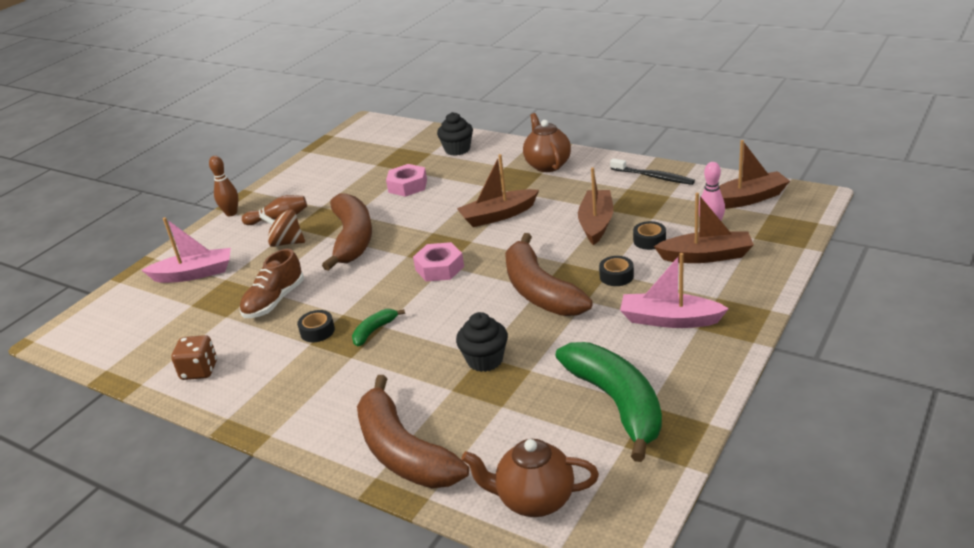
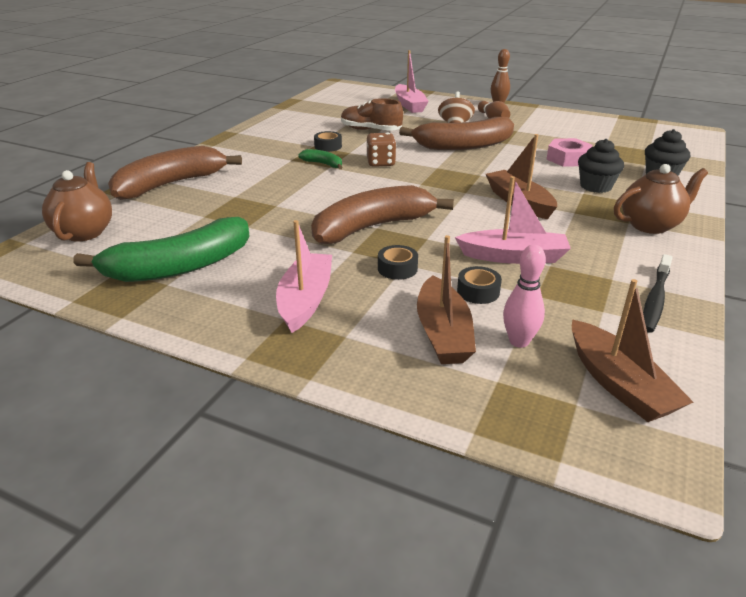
camera: 80 degrees right, 0 degrees up
(199, 370) = (292, 120): brown dice -> brown dice (381, 163)
(439, 268) = (416, 181): pink nut -> none
(485, 360) = (269, 207): black cupcake -> black cupcake (595, 186)
(596, 223) = (513, 257): brown boat -> pink boat

